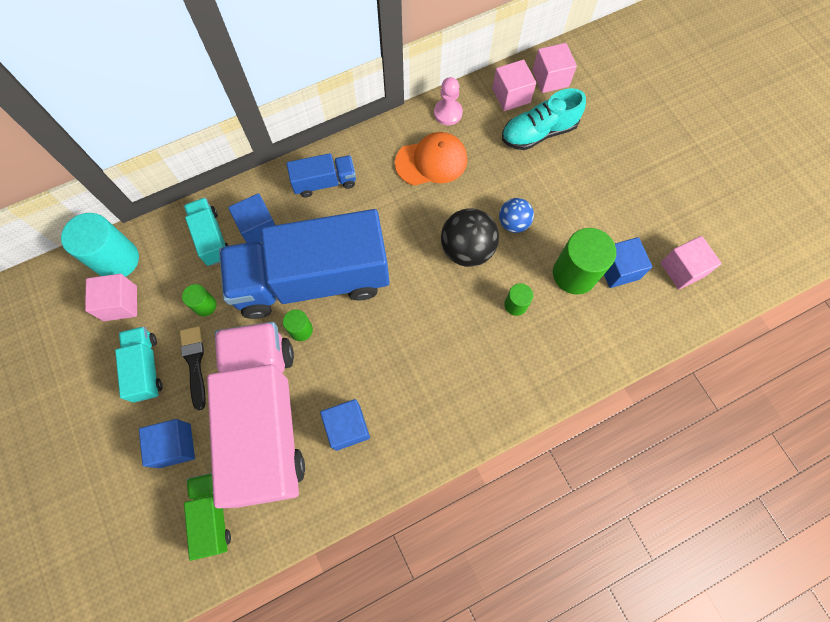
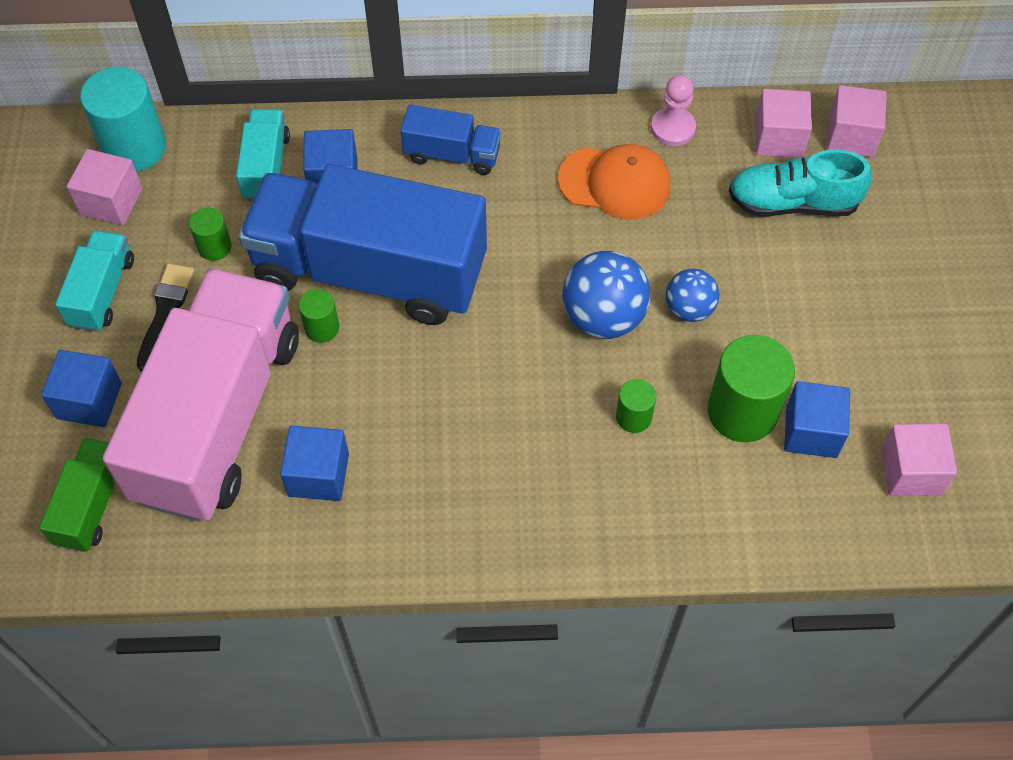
camera: 25 degrees right, 10 degrees down
(467, 249) = (603, 317): black ball -> blue ball

